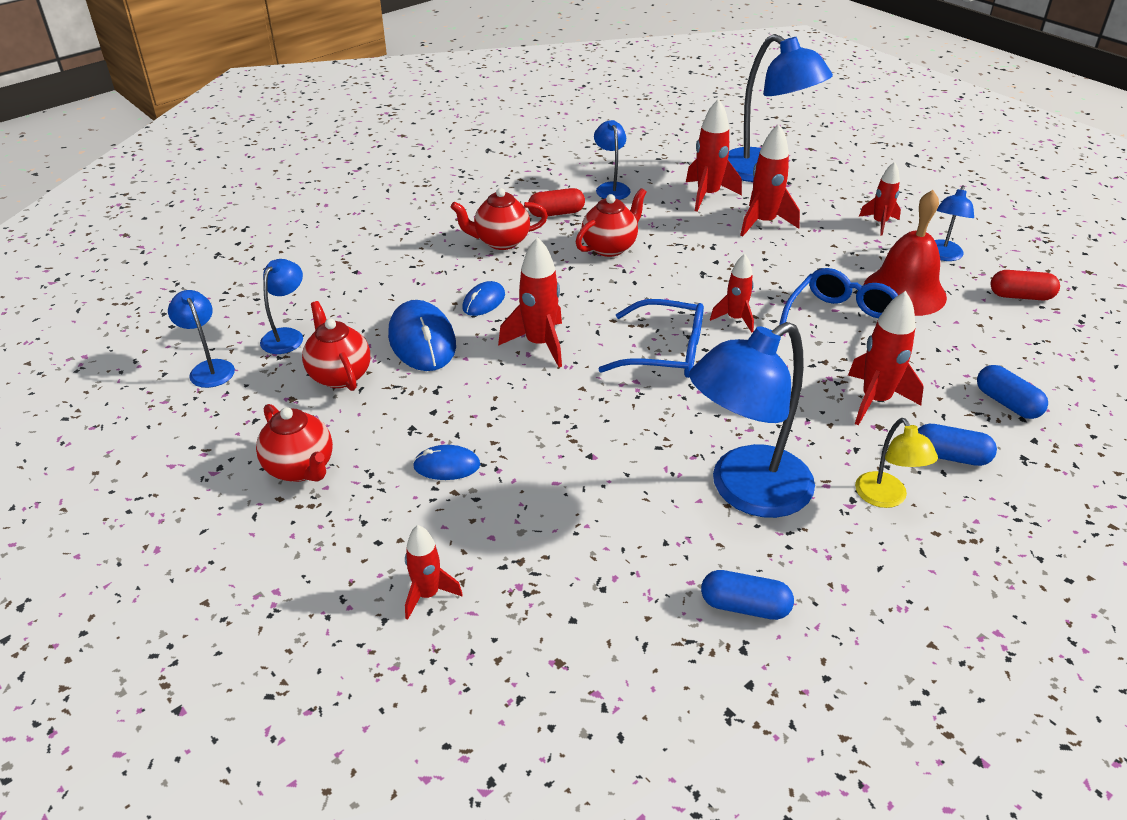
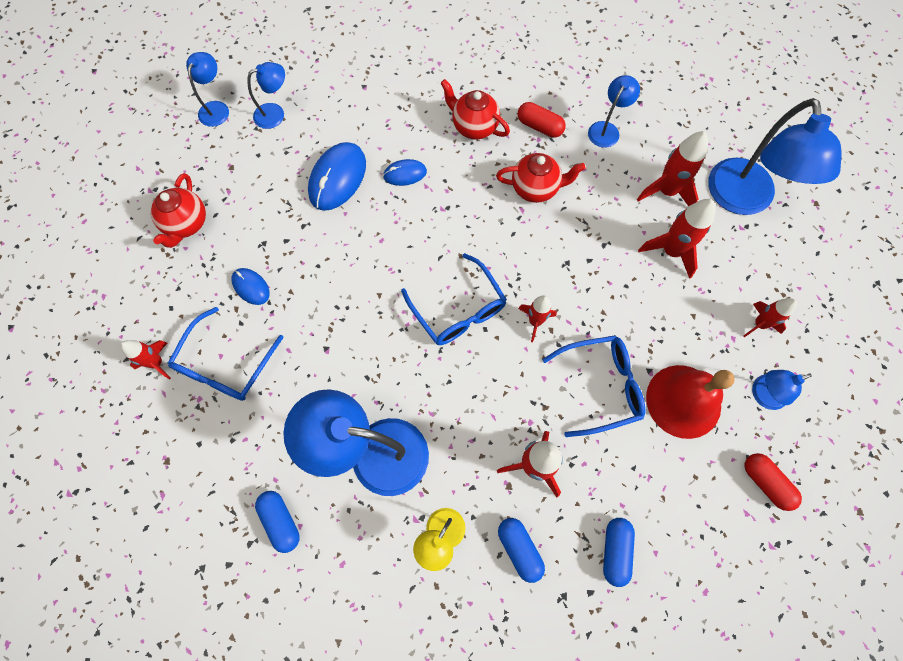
camera: 45 degrees right, 30 degrees up
(339, 375) = (269, 169): red teapot -> none
(507, 539) = (225, 365): none -> blue glasses
(539, 344) = (396, 238): red rocket -> none

